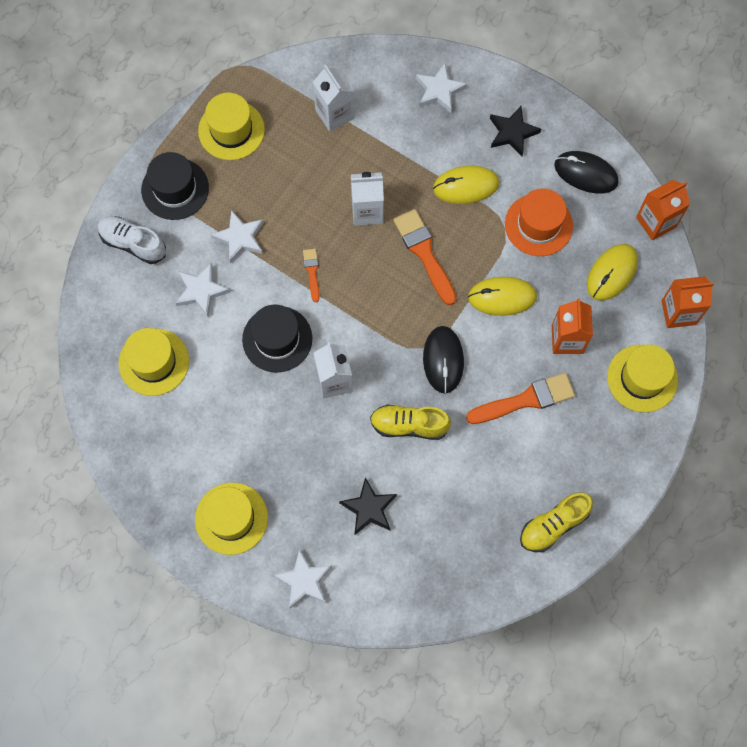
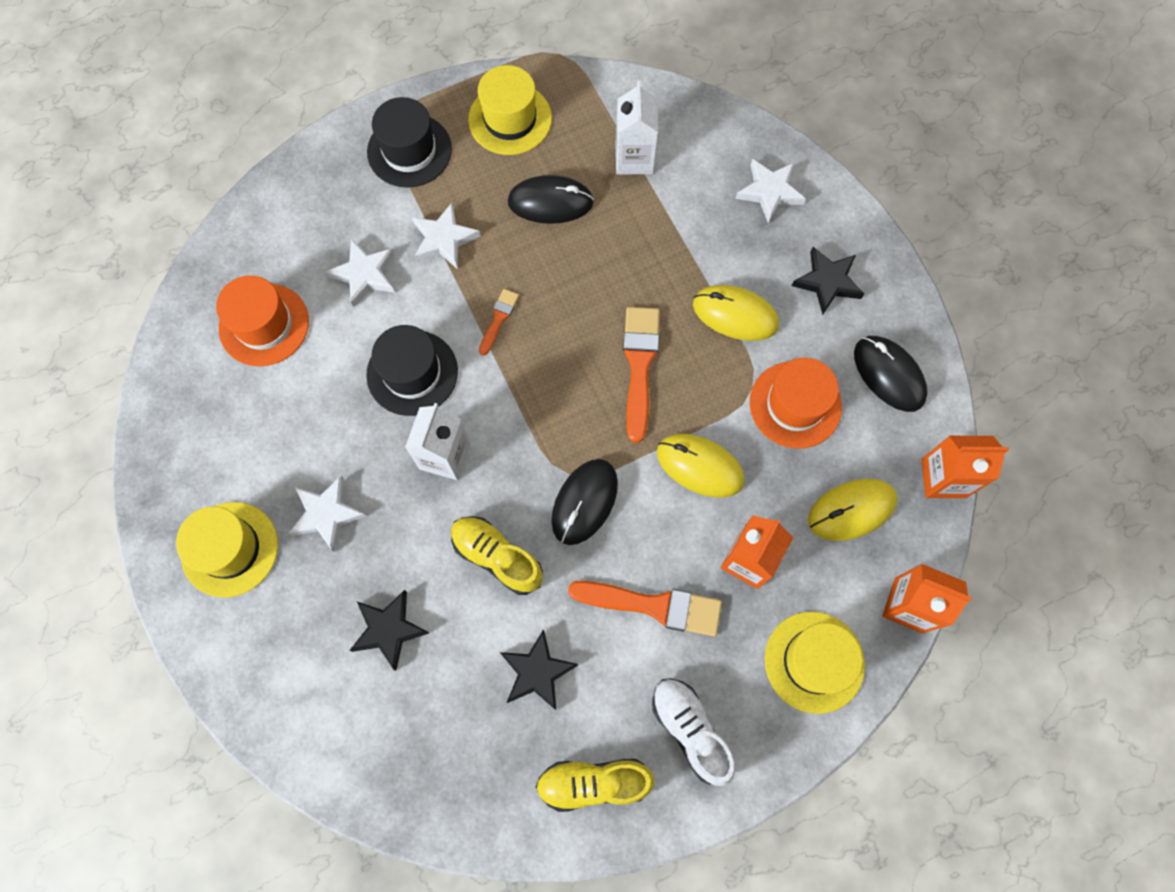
camera: 30 degrees right, 0 degrees up
(133, 243) = (327, 185): white shoe -> white shoe (690, 730)
(154, 362) = (264, 325): yellow hat -> orange hat
(296, 174) = (550, 202): none -> black mouse
(304, 581) = (261, 672): white star -> white star (327, 514)
(367, 211) = (604, 283): white carton -> none
(478, 480) = (537, 672): none -> black star

